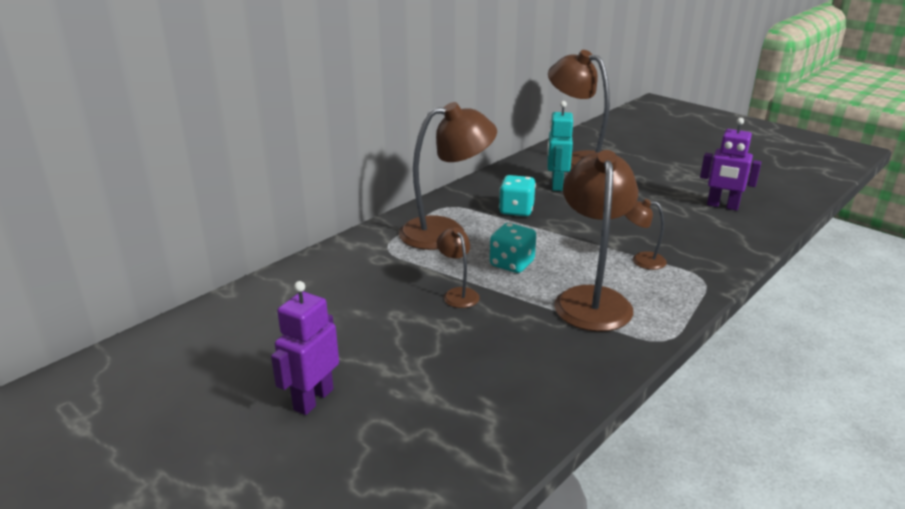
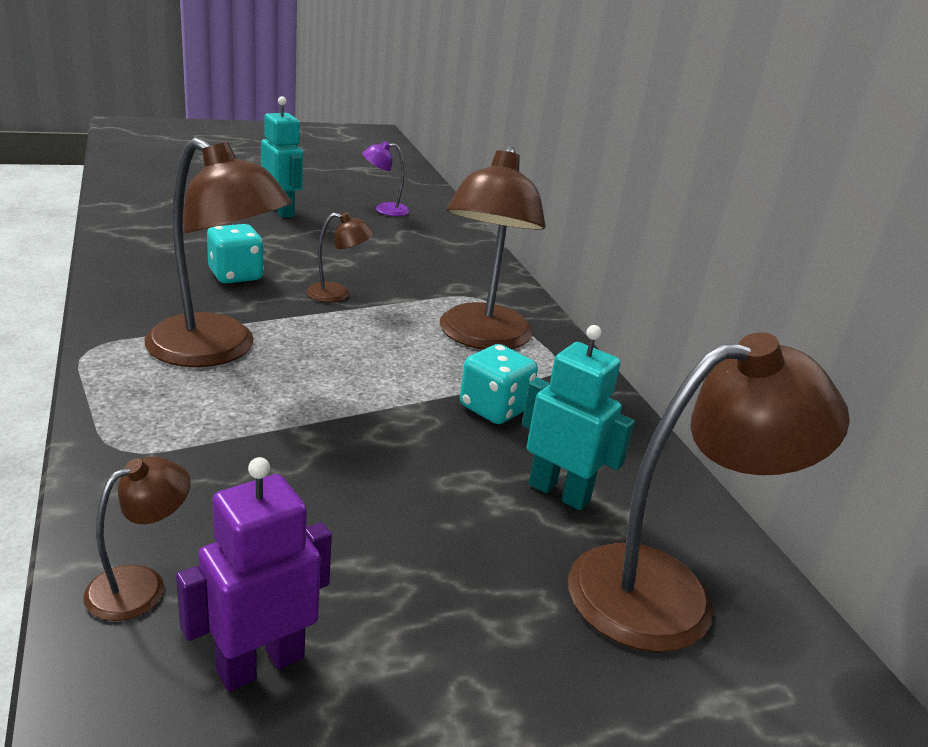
camera: 115 degrees right, 0 degrees up
(236, 346) = (384, 209): none -> purple lamp
(313, 399) = (282, 211): purple robot -> turquoise robot
(512, 264) = (354, 342): turquoise dice -> turquoise dice (236, 275)
(641, 260) = (234, 429): brown lamp -> brown lamp (141, 585)

